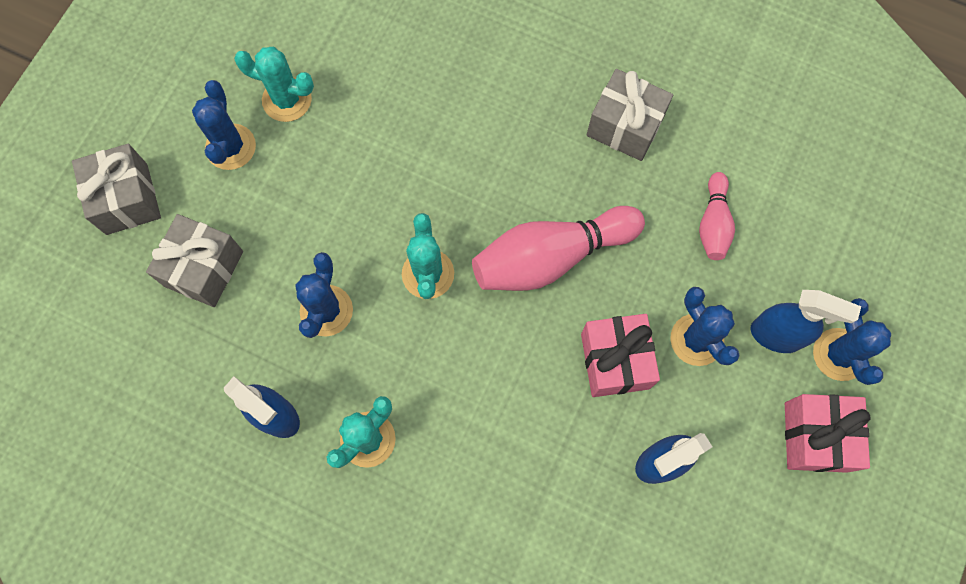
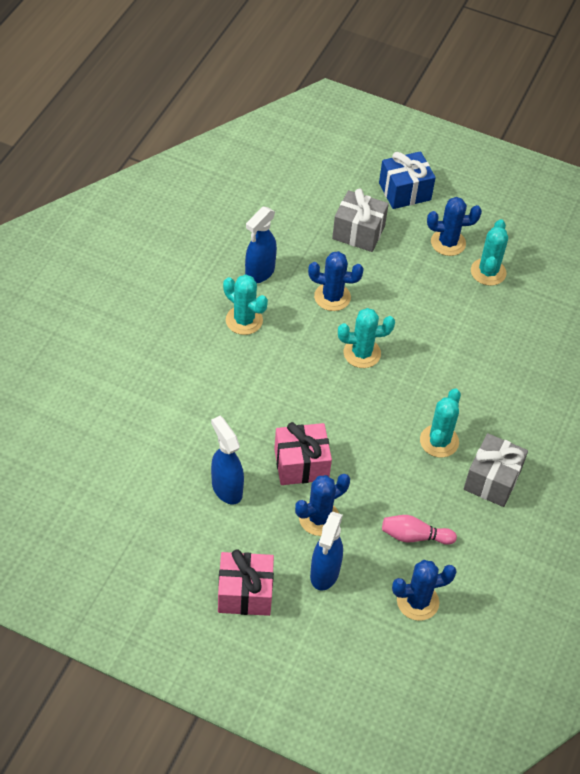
camera: 85 degrees right, 20 degrees down
(127, 199) = (404, 191): grey gift -> blue gift
(551, 257) = (379, 427): pink bowling pin -> none
(570, 184) = (439, 441): none -> turquoise cactus
(839, 354) = (310, 617): blue cactus -> blue cactus (417, 601)

